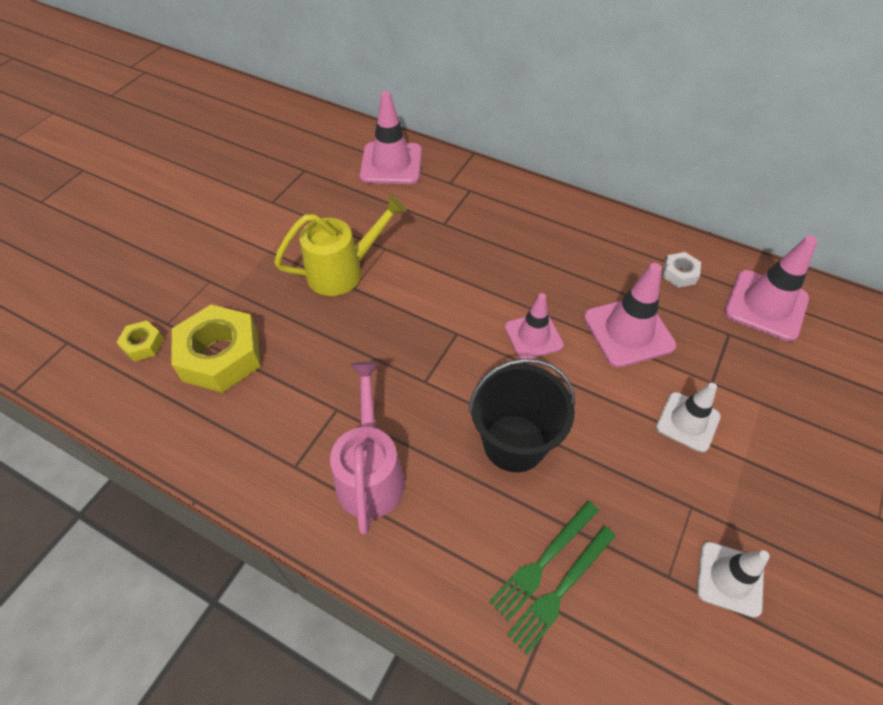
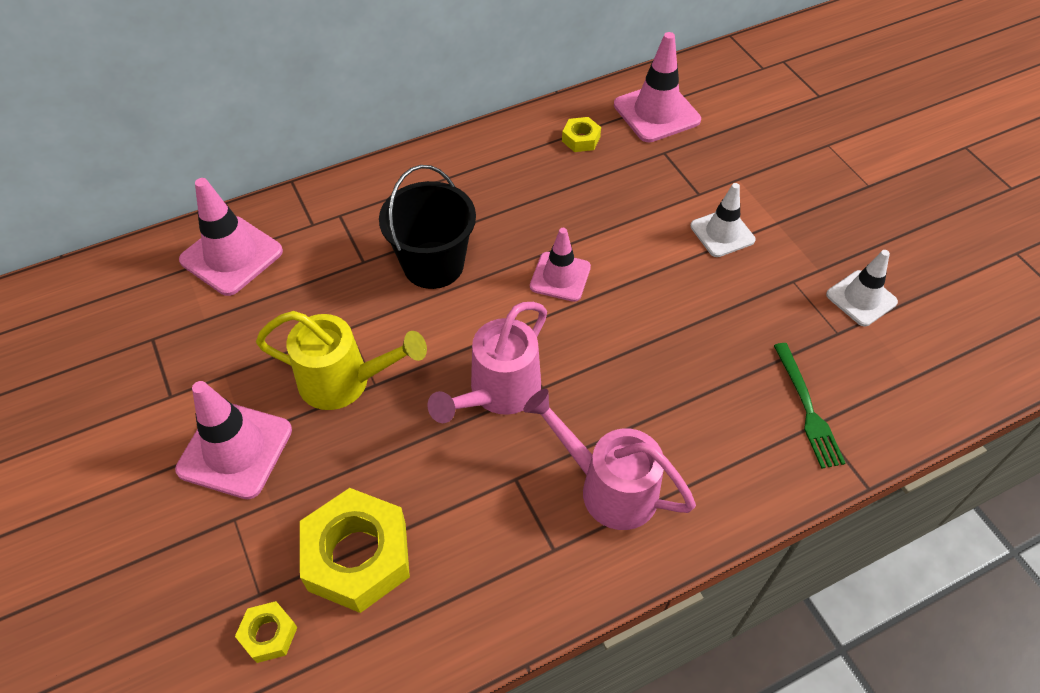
camera: 55 degrees left, 0 degrees up
(343, 271) = (344, 381): yellow watering can -> yellow watering can turned 90 degrees clockwise
(400, 358) = (498, 392): none -> pink watering can
(514, 443) = (657, 359): black bucket -> black bucket (433, 265)
(544, 560) = (776, 404): green fork -> none
(628, 331) = (610, 211): pink traffic cone -> pink traffic cone (235, 450)
(679, 274) = (581, 139): white nut -> yellow nut

